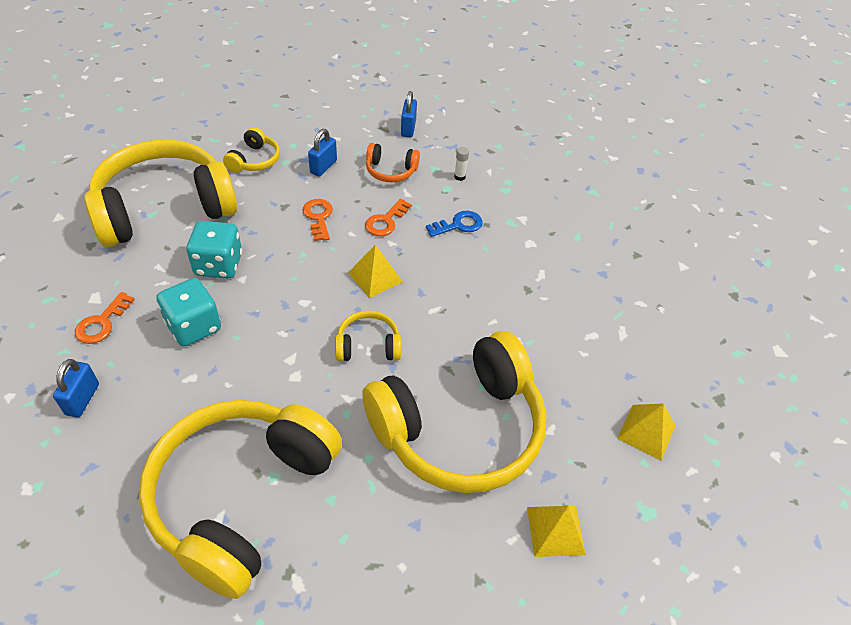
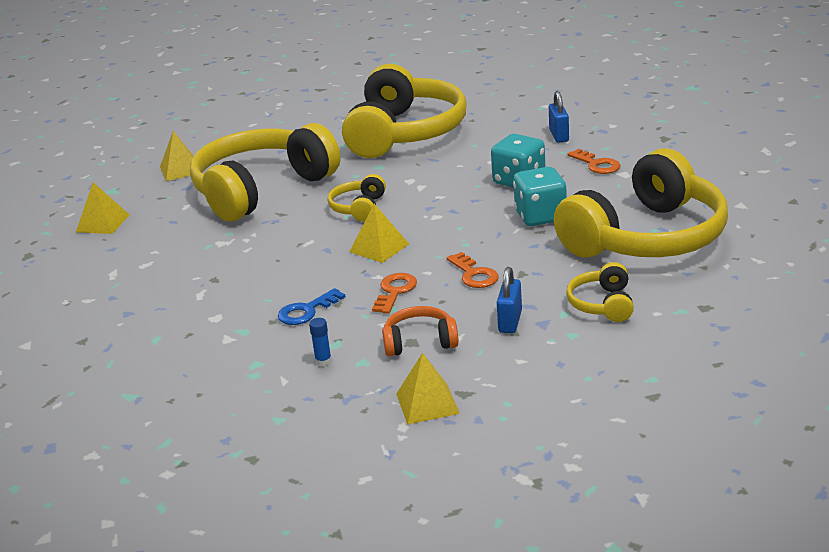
camera: 170 degrees right, 20 degrees down
(102, 323) = (597, 165): orange key -> orange key turned 135 degrees clockwise
(368, 345) = (359, 208): yellow headphones -> yellow headphones turned 120 degrees clockwise
(408, 128) = (427, 403): blue padlock -> yellow pyramid
(459, 177) = (323, 361): white glue stick -> blue glue stick

